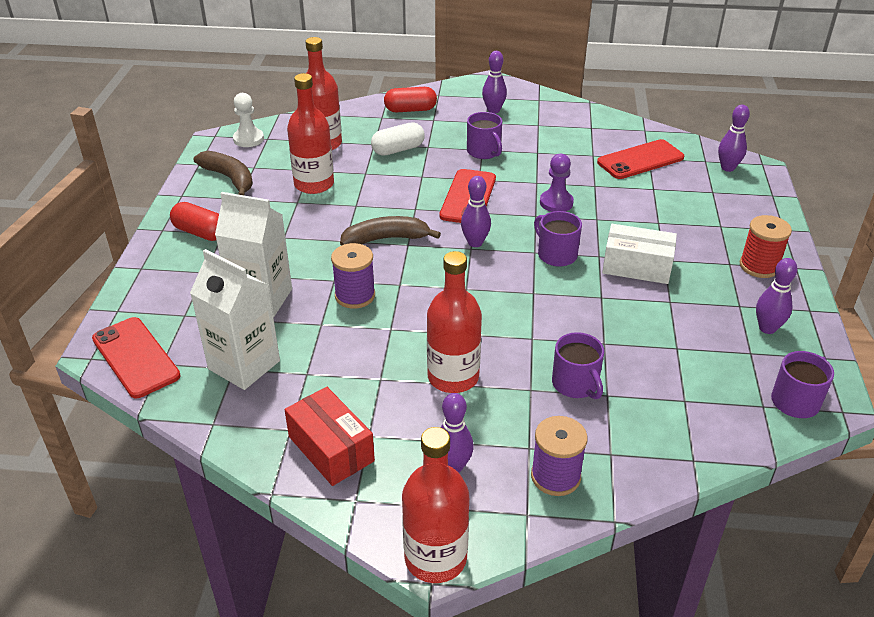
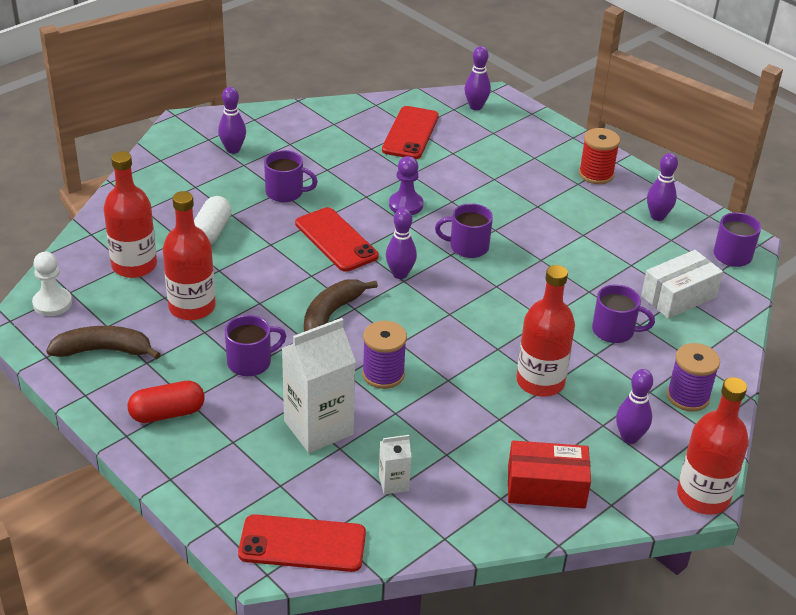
camera: 50 degrees left, 0 degrees up
(244, 365) = (393, 483): white carton -> white carton, size x0.48
(291, 235) = (251, 362): none -> purple mug
(410, 110) = (159, 188): red capsule -> none
(636, 266) = (529, 222): white box -> white box (678, 296)

